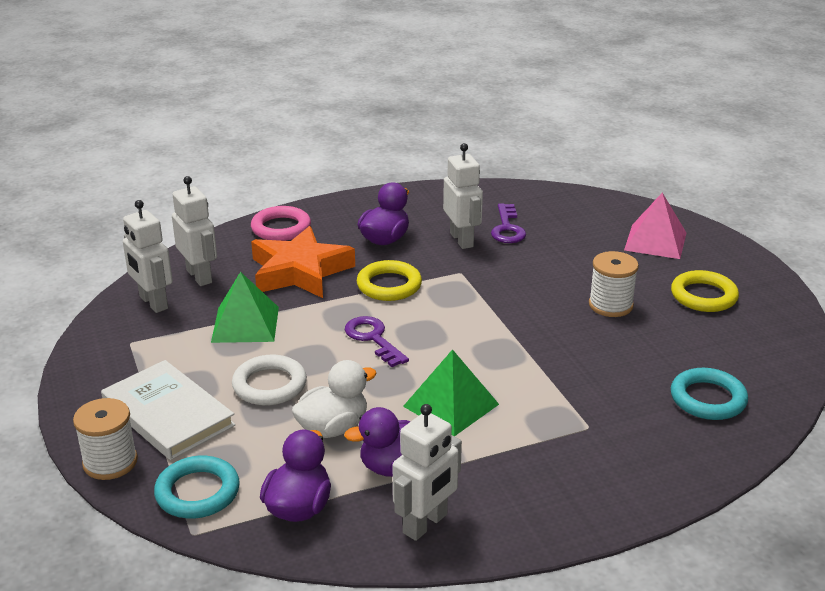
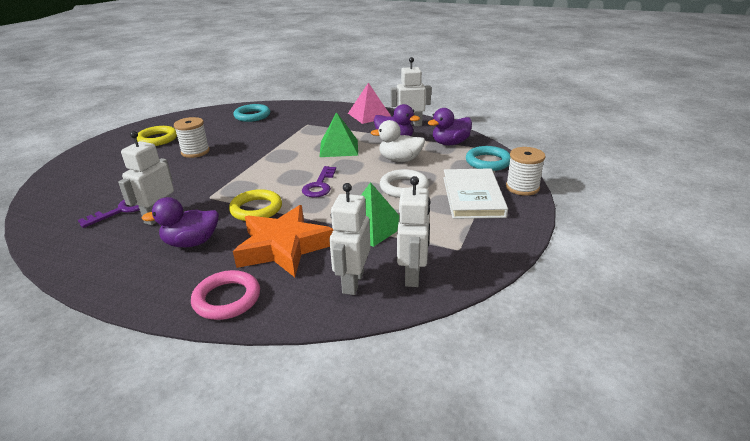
camera: 135 degrees left, 0 degrees up
(655, 241) = (96, 166): pink pyramid -> pink pyramid (369, 115)

